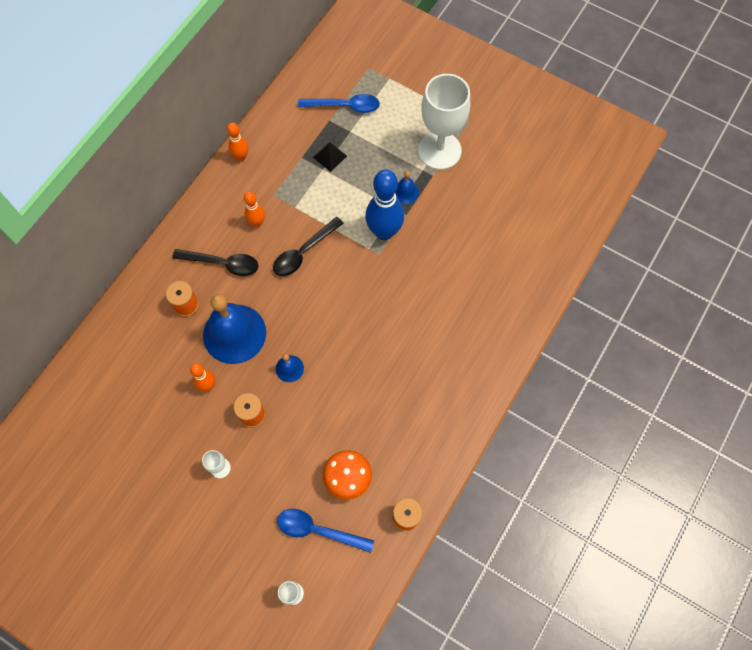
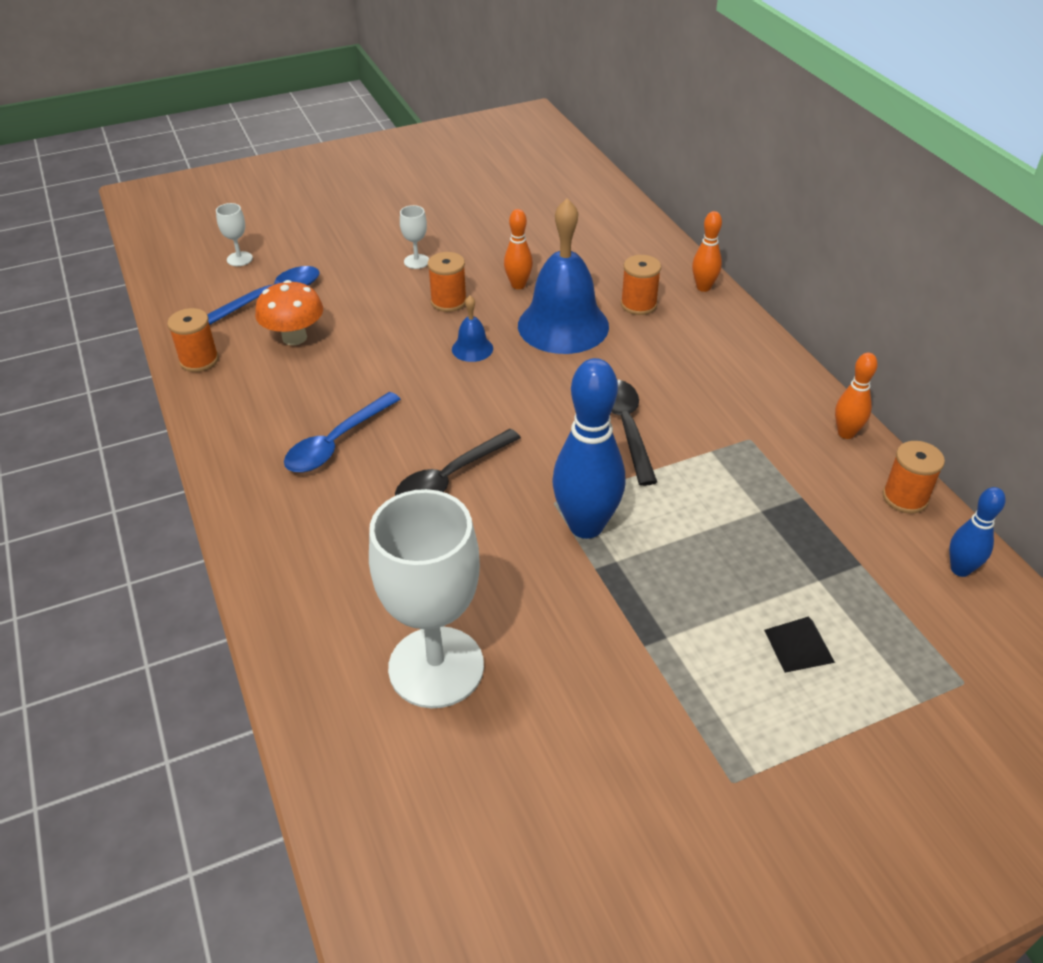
camera: 125 degrees right, 25 degrees down
(223, 264) = (672, 352): black spoon -> black spoon (450, 478)
(257, 222) = (713, 404): orange bowling pin -> orange bowling pin (703, 287)
(273, 118) = (905, 498): none -> orange spool
(306, 86) = (960, 569): none -> blue bowling pin
(330, 156) = (780, 530): black pyramid -> black pyramid (798, 646)
(345, 106) = (882, 600): blue spoon -> blue spoon (336, 443)
(405, 192) = (638, 589): blue bell -> none
(439, 150) = (691, 685): white goblet -> white goblet (436, 667)

